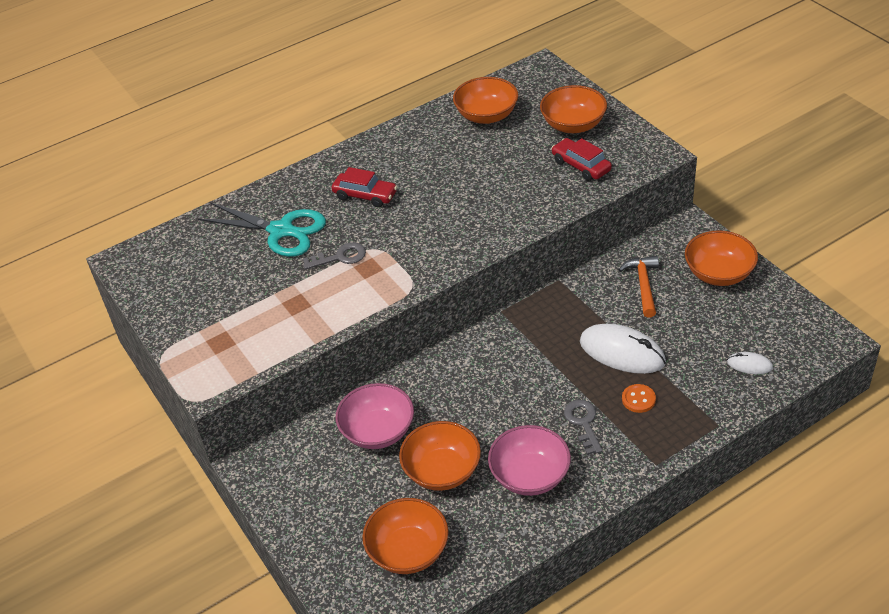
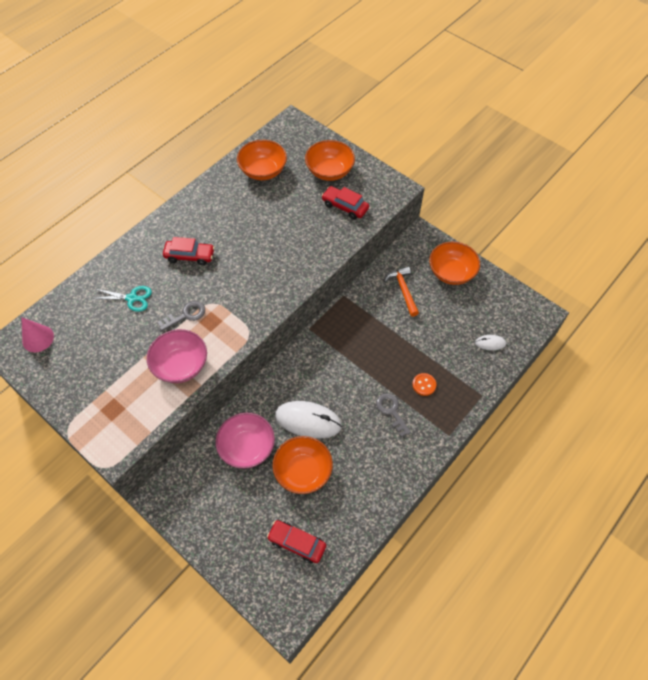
camera: 20 degrees left, 15 degrees up
(159, 257) = (38, 338): none -> pink cone
(281, 231) = (132, 298): turquoise scissors -> turquoise scissors, size x0.57
(408, 551) = (297, 543): orange bowl -> red car
(530, 476) = (366, 462): pink bowl -> pink bowl (181, 365)
(622, 352) = (403, 348): white mouse -> white mouse (308, 420)

